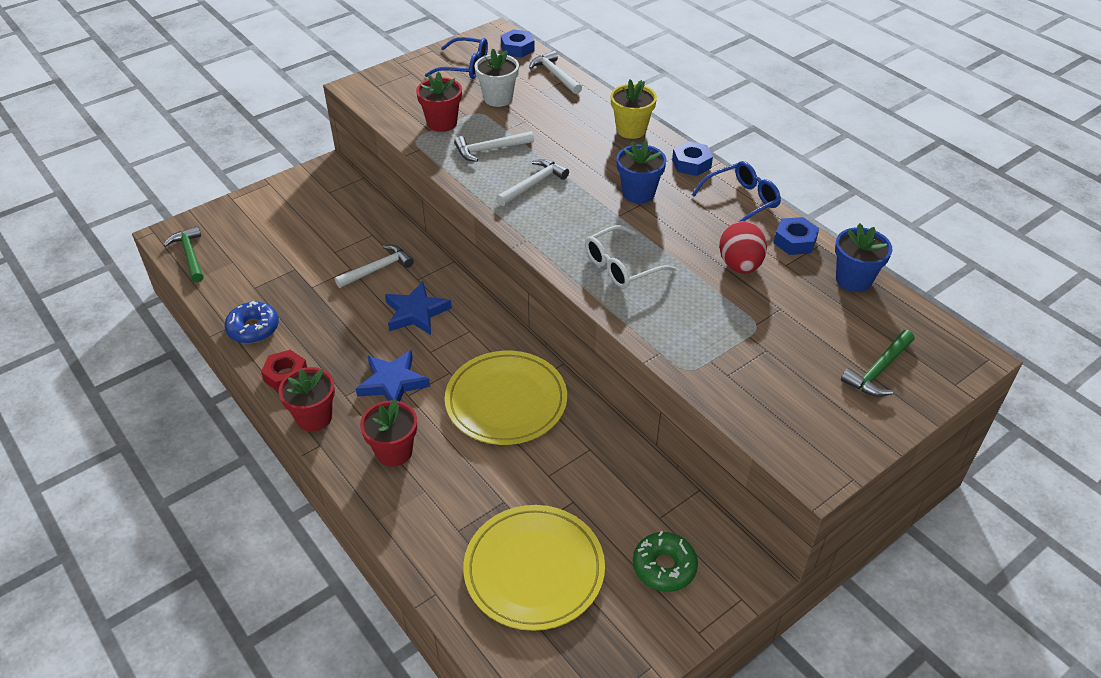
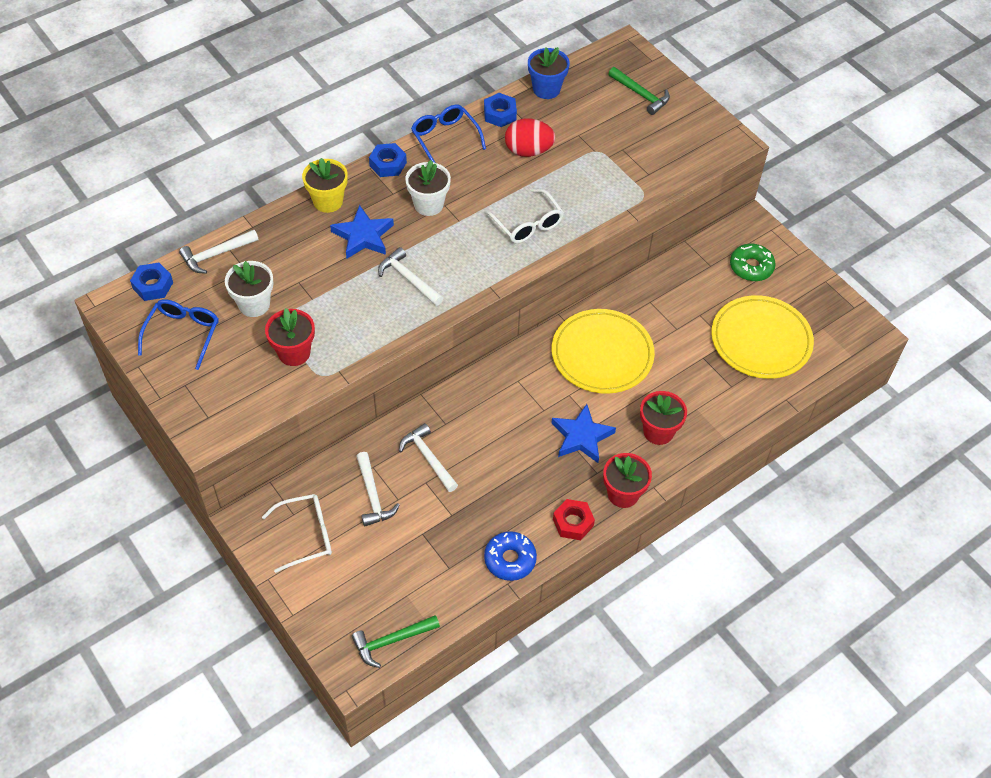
camera: 90 degrees left, 10 degrees up
(306, 200) = (306, 535): none -> white glasses
(416, 312) = (493, 422): blue star -> blue star (363, 236)
(490, 149) = (347, 312): white hammer -> white hammer (373, 496)
(638, 193) = (428, 204): blue flower pot -> white flower pot

